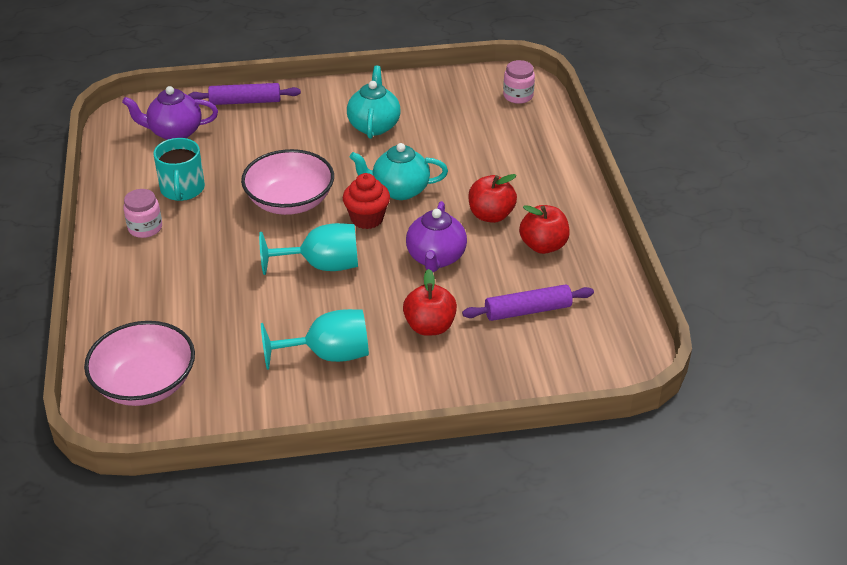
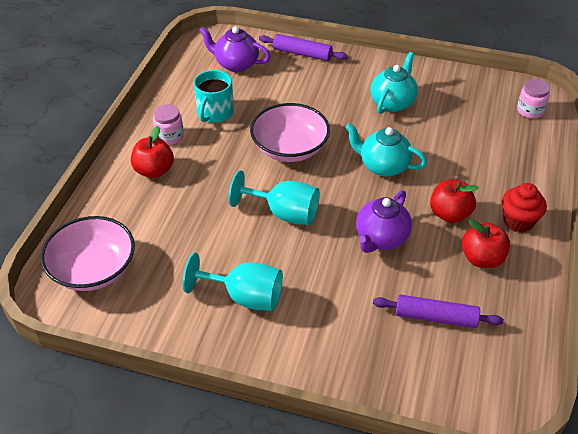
camera: 25 degrees right, 5 degrees up
(367, 219) = (342, 183): red cupcake -> red cupcake (518, 221)
(430, 326) = (342, 301): red apple -> red apple (154, 171)

